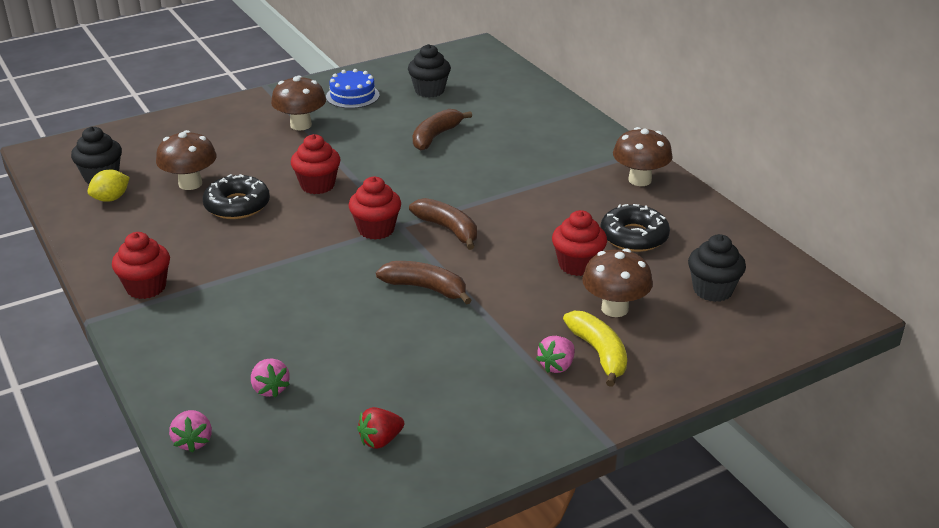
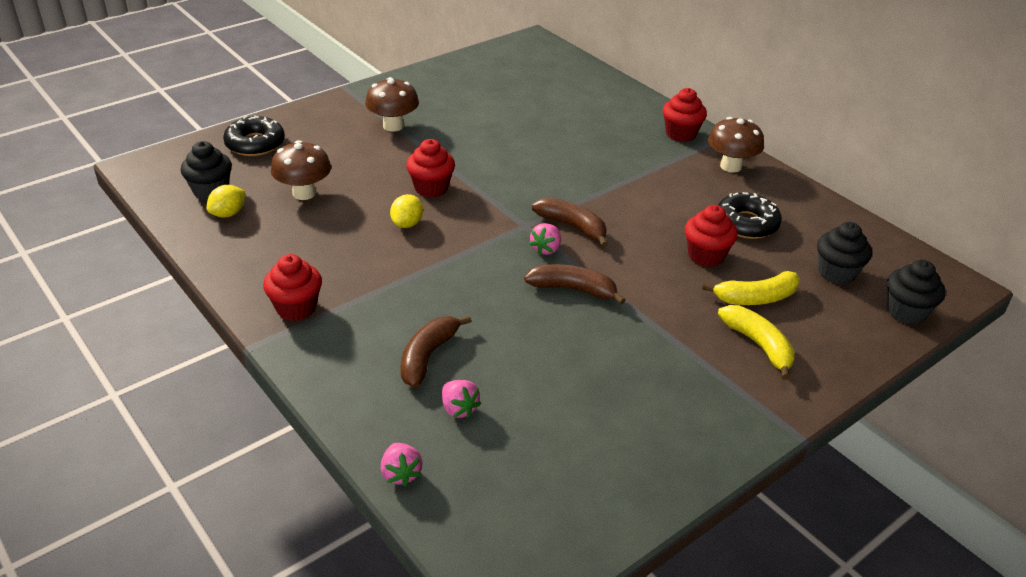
camera: 10 degrees left, 5 degrees up
(237, 205) = (359, 213): black donut -> black donut (255, 144)
(281, 217) = (407, 224): none -> yellow lemon
(352, 96) = (433, 93): blue cake -> none
(376, 229) = (504, 231): red cupcake -> red cupcake (680, 134)
(380, 440) = (586, 455): red strawberry -> none
(429, 91) = (505, 85): black cupcake -> black cupcake (906, 312)
(435, 136) = (527, 131): brown banana -> brown banana (428, 356)
(557, 366) = (724, 361): pink strawberry -> pink strawberry (546, 249)
(614, 308) = (756, 298): brown mushroom -> yellow banana

